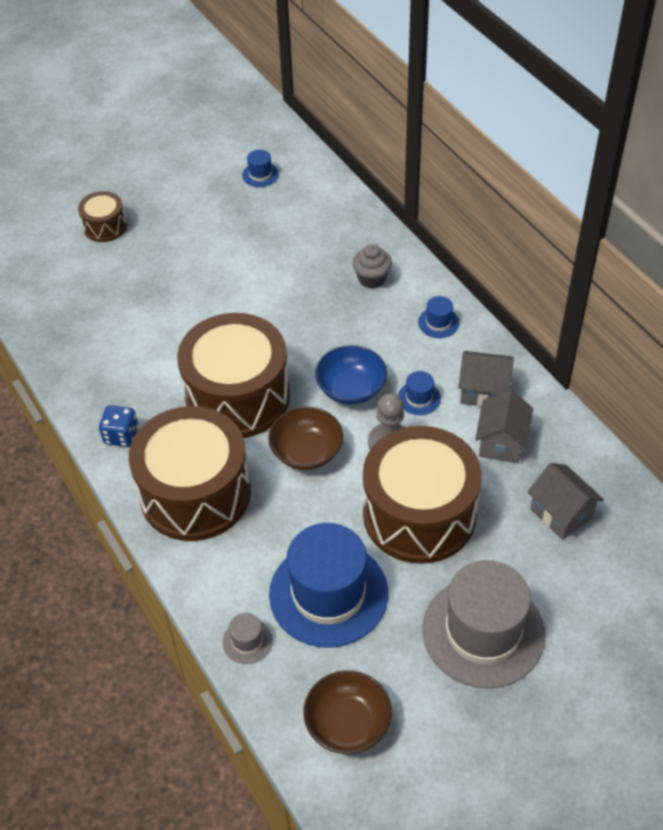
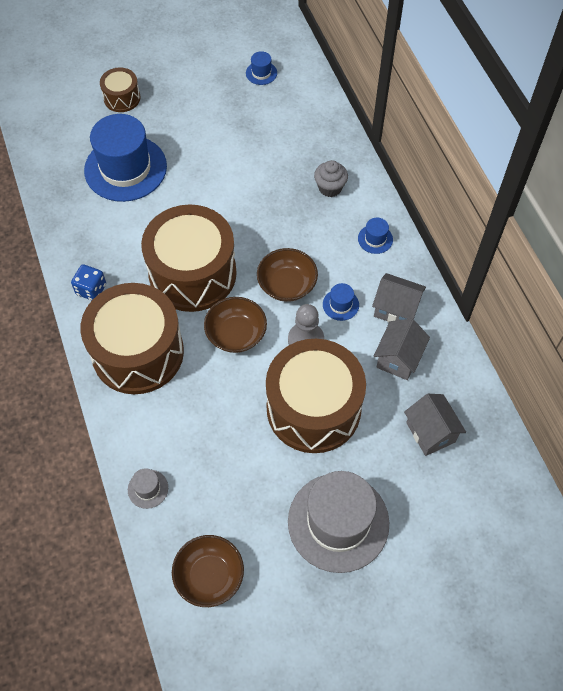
camera: 10 degrees right, 10 degrees up
(328, 593) = (222, 462): blue hat -> blue hat (125, 168)
(351, 388) = (287, 285): blue bowl -> brown bowl

